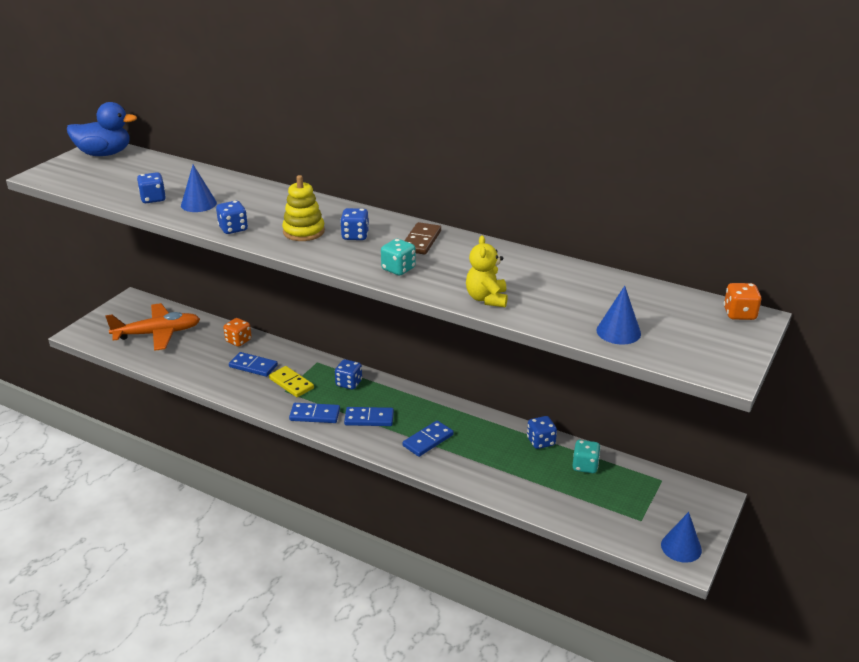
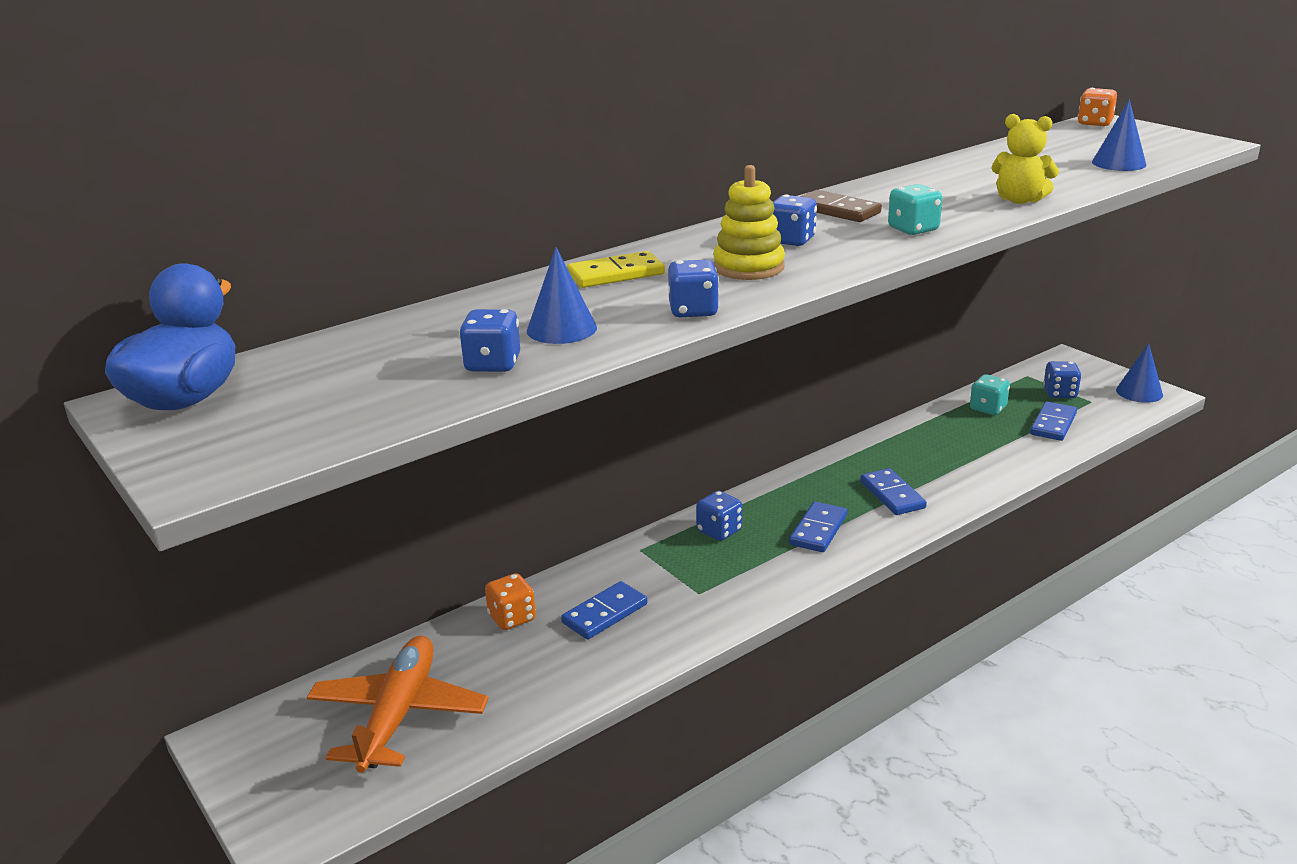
camera: 65 degrees left, 5 degrees down
(291, 383) = (683, 583): yellow domino -> yellow domino (616, 274)
(315, 415) = (782, 575): blue domino -> blue domino (1053, 424)
(540, 442) = (930, 423): blue dice -> blue dice (1060, 393)

